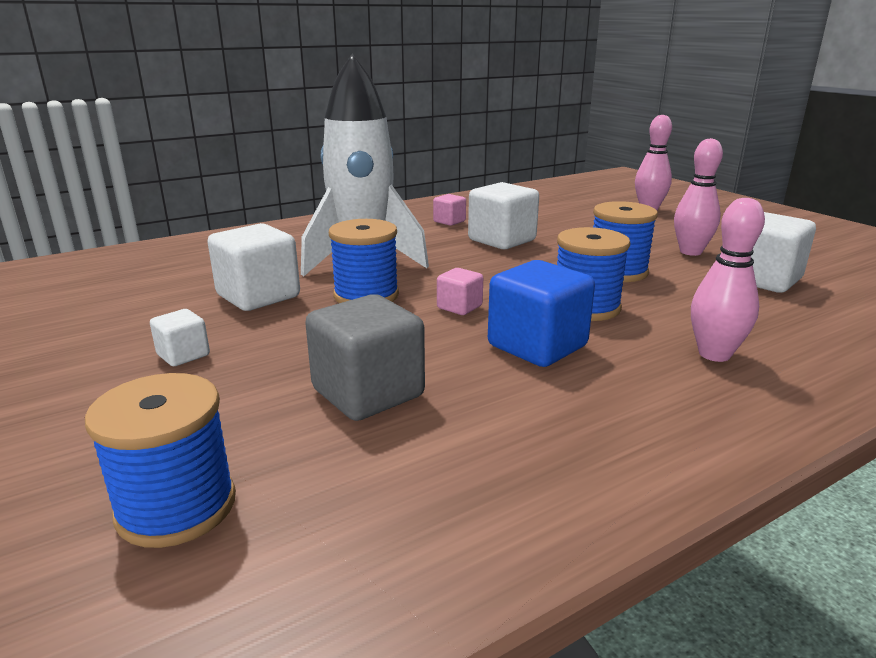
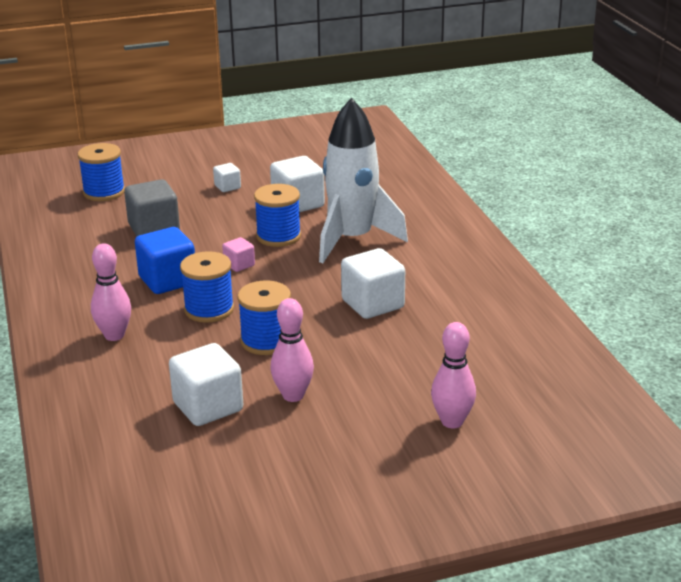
camera: 105 degrees right, 5 degrees up
(449, 221) = (443, 287): pink cube -> none

